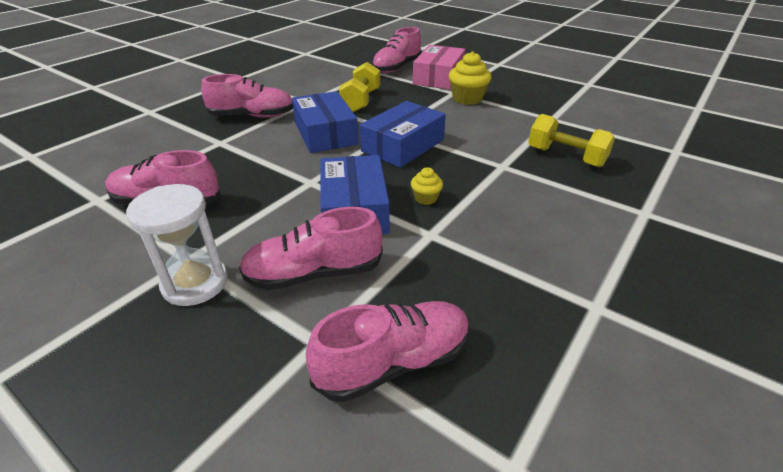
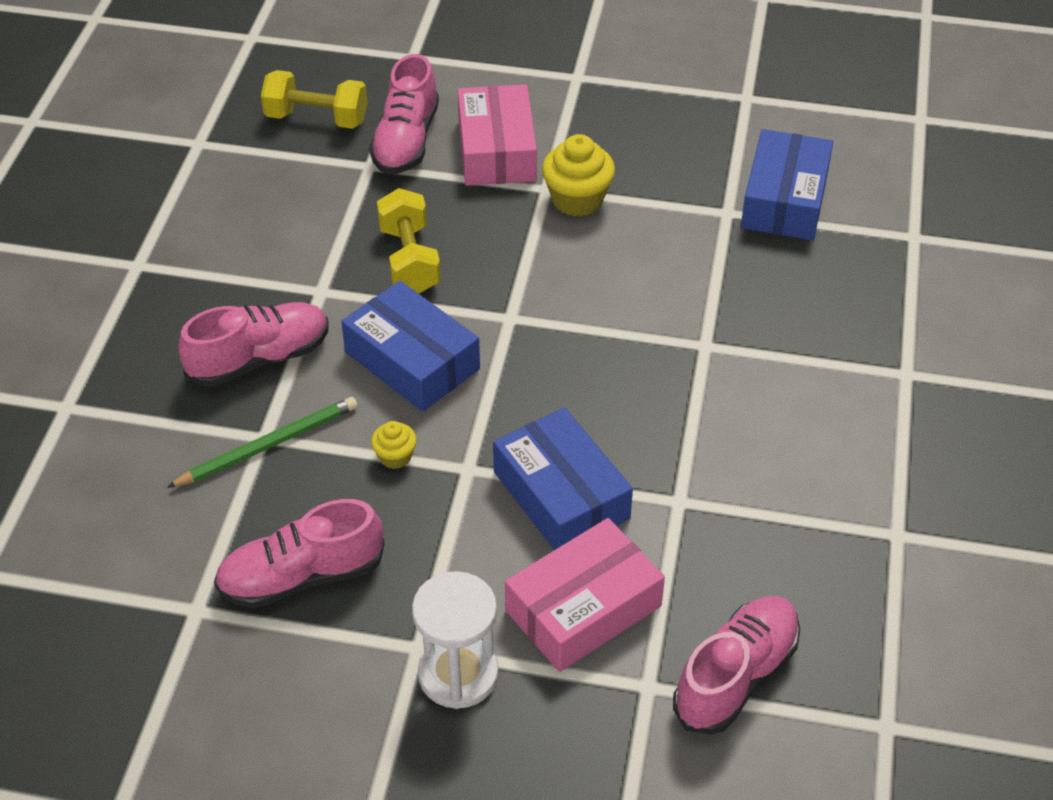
camera: 25 degrees left, 10 degrees up
(218, 146) = (268, 445): none -> green pencil
(314, 273) = (583, 608): pink shoe -> pink box
(403, 146) = (546, 349): blue box -> blue box (784, 200)
(425, 198) = (639, 443): yellow cupcake -> yellow cupcake (395, 456)
(565, 157) = (778, 297): yellow dumbbell -> yellow dumbbell (317, 118)

